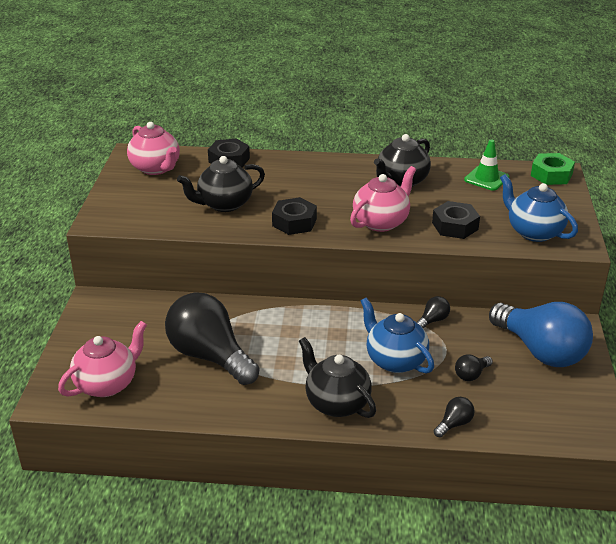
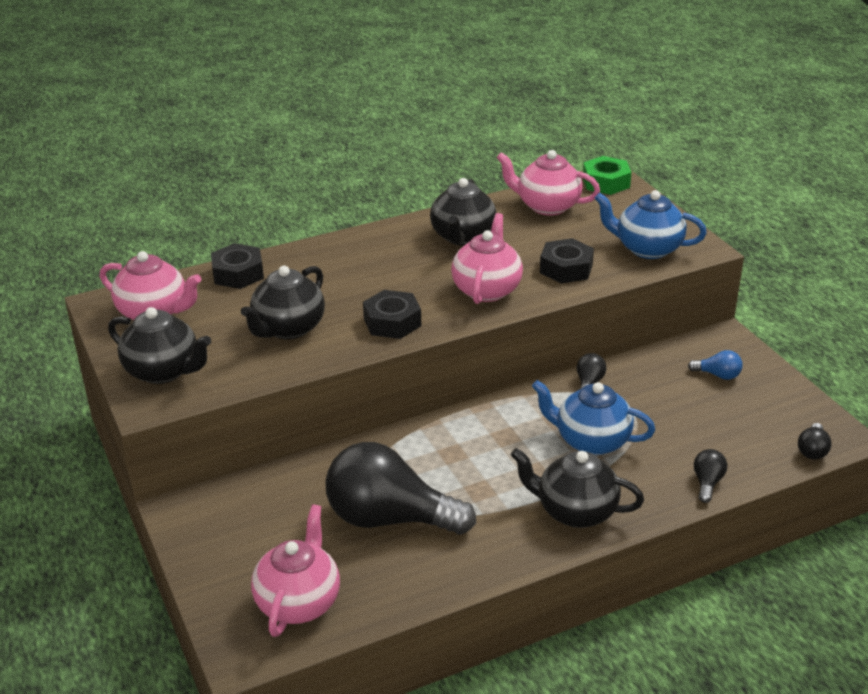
camera: 30 degrees left, 0 degrees up
(125, 205) = (163, 371): none -> black teapot
(471, 374) = (677, 425): black light bulb -> black light bulb (812, 450)
(486, 178) = (547, 206): green traffic cone -> pink teapot
(540, 351) = (718, 375): blue light bulb -> blue light bulb, size x0.40

